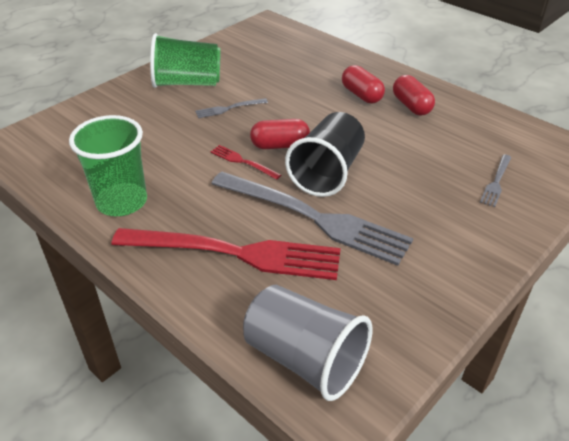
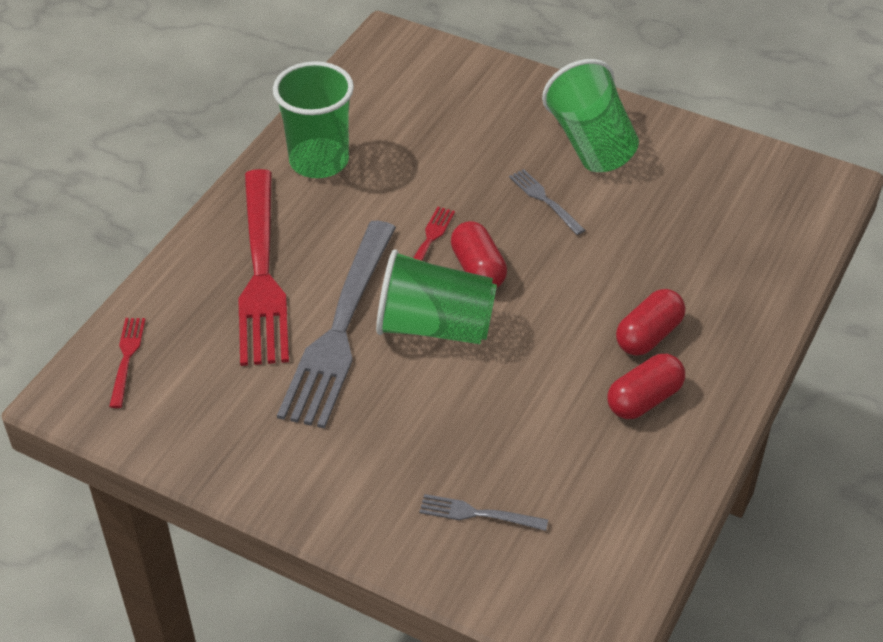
camera: 75 degrees right, 5 degrees up
(305, 358) = (126, 358): grey cup -> red fork
(327, 172) = (435, 327): black cup -> green cup

